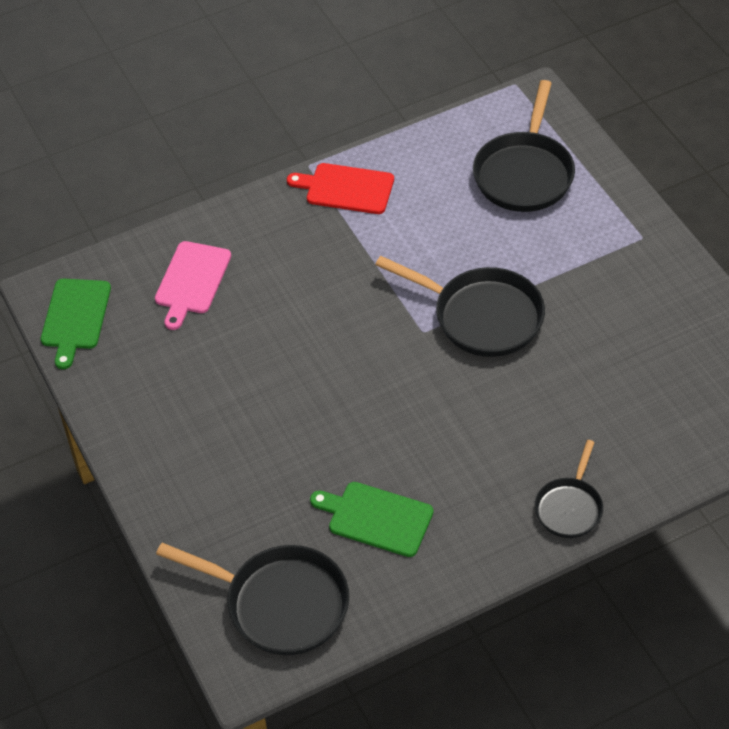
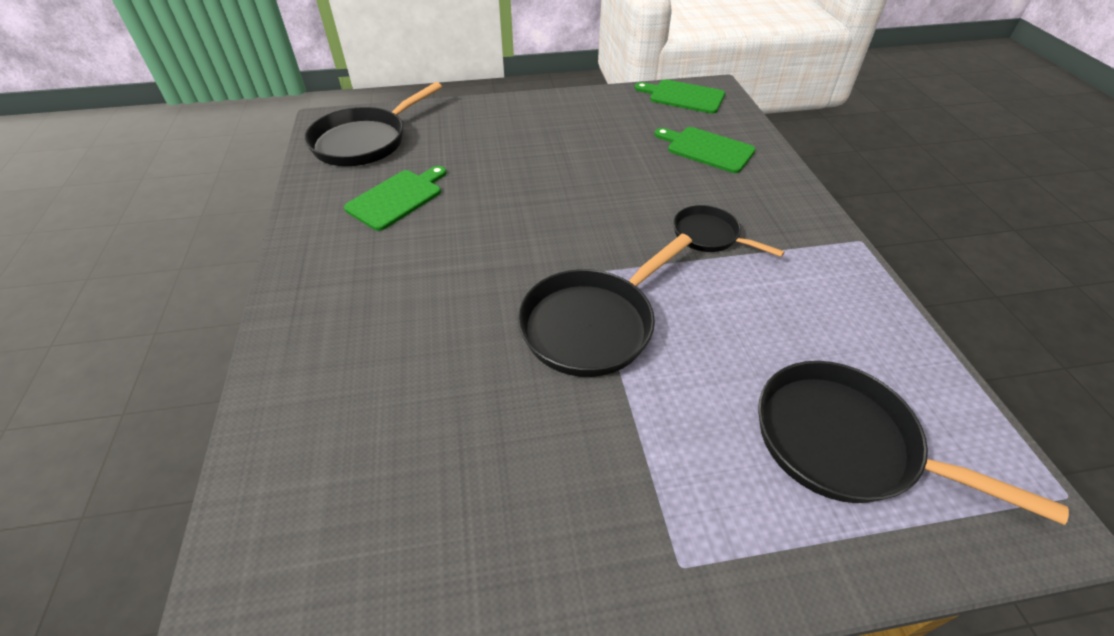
camera: 105 degrees right, 5 degrees down
(191, 281) = (707, 149): pink cutting board -> green cutting board
(346, 188) = (821, 261): red cutting board -> none
(569, 507) = (301, 324): black pan -> black pan (709, 236)

